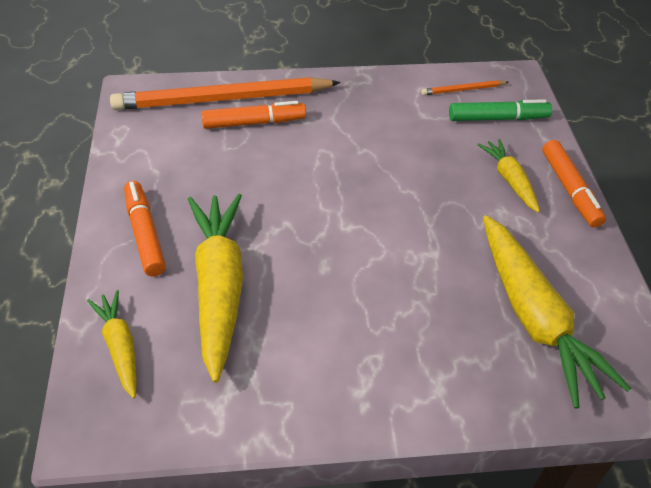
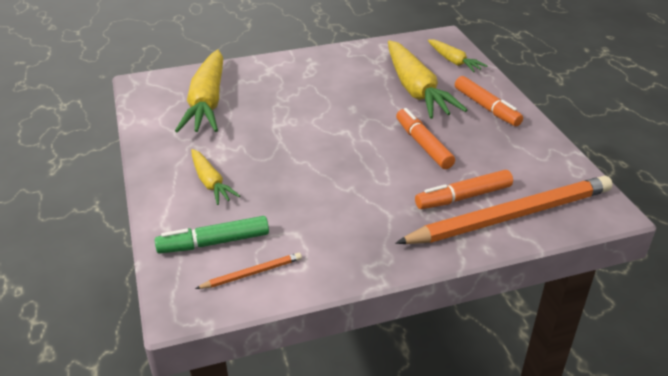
camera: 170 degrees right, 10 degrees down
(534, 317) = (207, 102): yellow carrot -> yellow carrot turned 150 degrees counterclockwise
(570, 189) = (156, 183): orange marker -> orange marker (423, 145)

